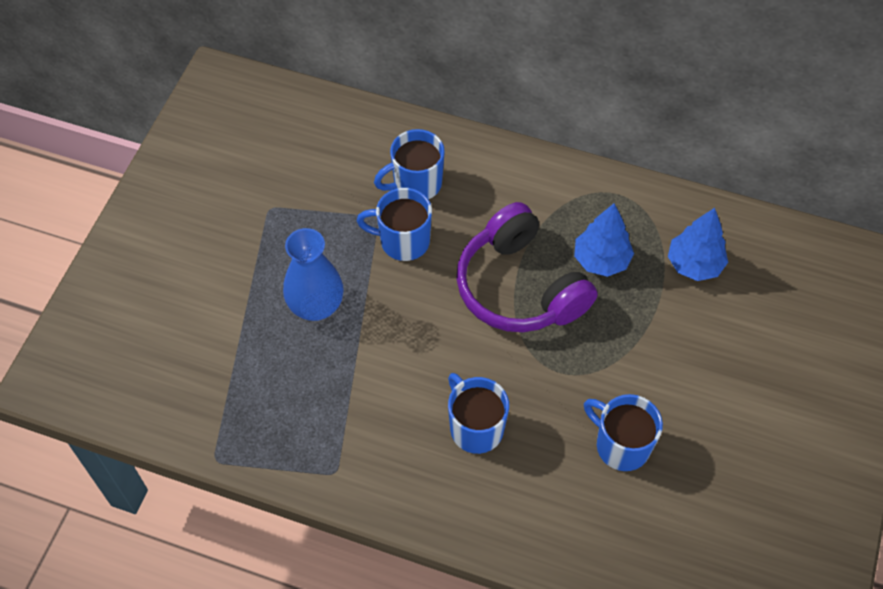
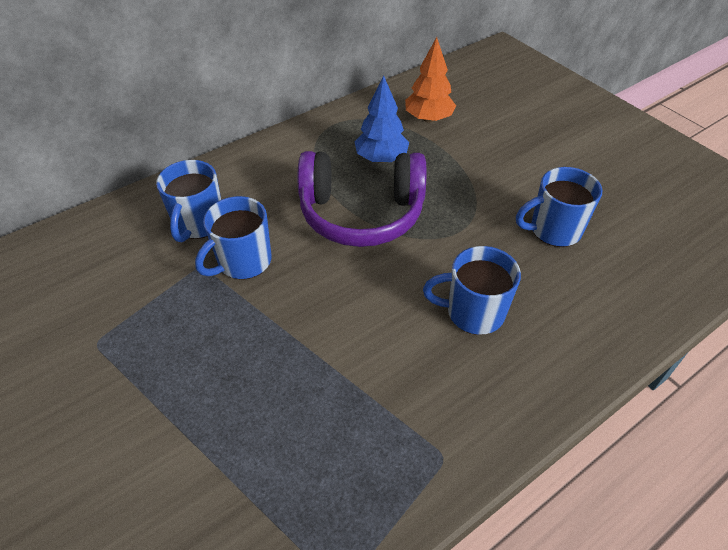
camera: 55 degrees left, 10 degrees down
(316, 306) = (242, 365): blue vase -> none
(694, 264) = (428, 119): blue tree -> orange tree

